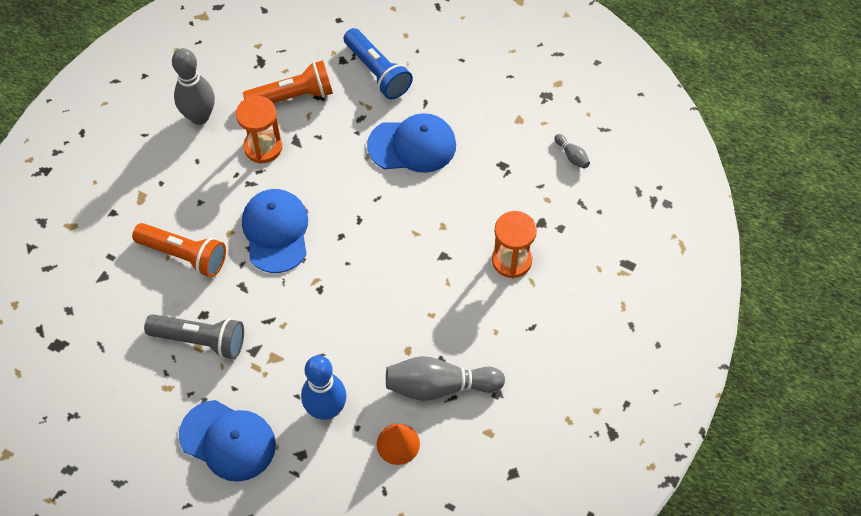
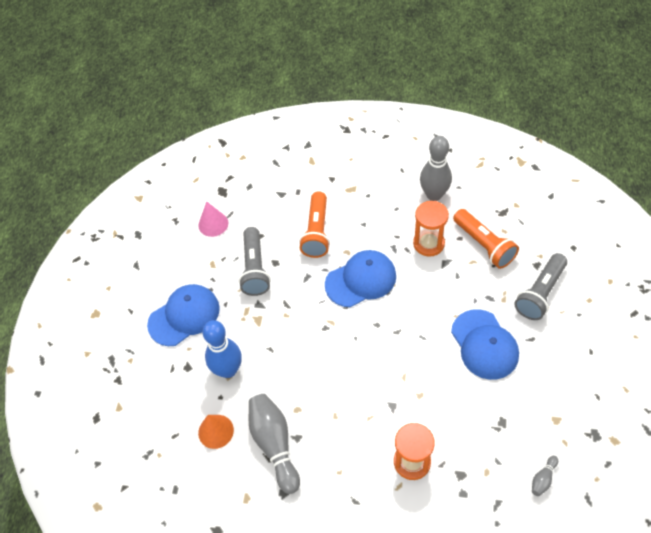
camera: 75 degrees right, 5 degrees down
(105, 370) = (213, 224): none -> pink cone
(228, 441) = (184, 316): blue cap -> blue cap turned 135 degrees counterclockwise
(377, 72) = (540, 293): blue flashlight -> grey flashlight

